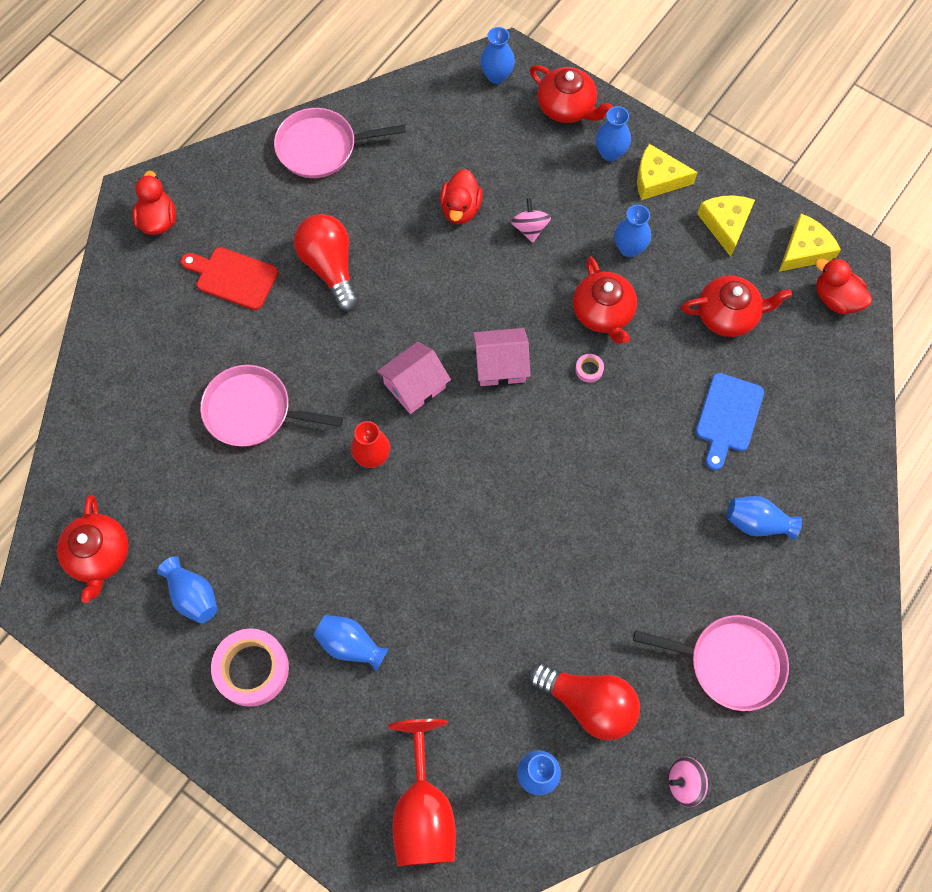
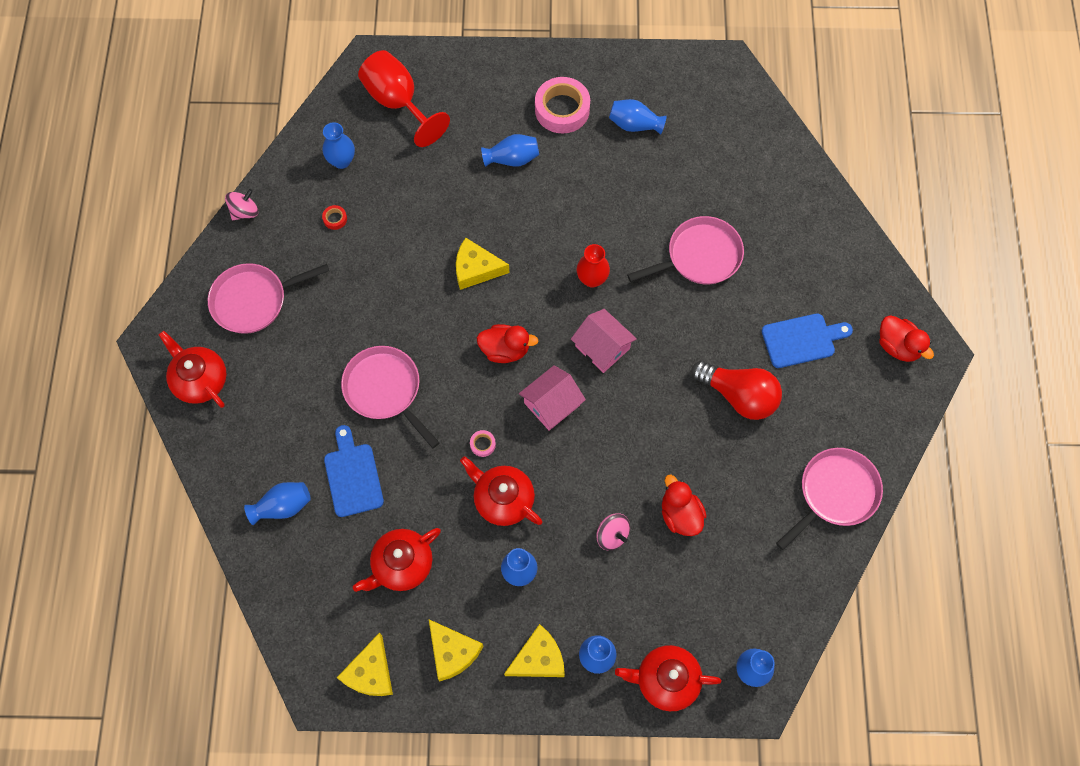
camera: 145 degrees right, 0 degrees up
(99, 555) = (714, 110): red teapot -> red teapot (200, 380)
(233, 277) = (802, 340): red cutting board -> blue cutting board
(414, 385) = (602, 347): pink house -> pink house turned 60 degrees counterclockwise
(477, 543) = (476, 269): none -> yellow cheese
(588, 703) = (335, 219): red light bulb -> red tape
(649, 478) = (385, 390): none -> pink pan
(757, 523) = (286, 407): blue vase -> blue vase (283, 506)
(836, 299) = (319, 641): red duck -> red duck (505, 350)

